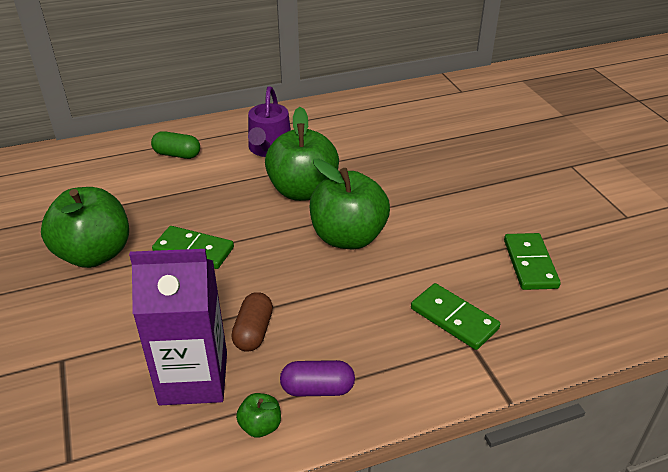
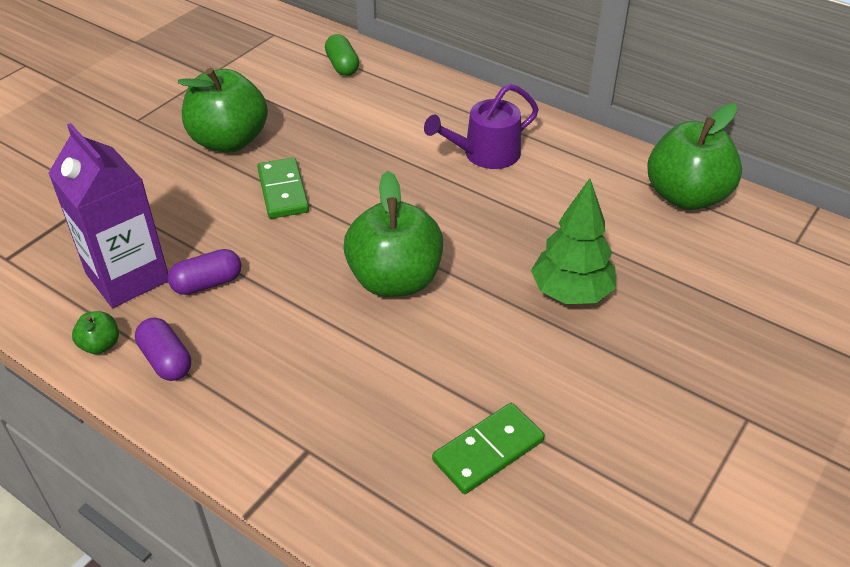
camera: 55 degrees right, 5 degrees up
(177, 154) = (410, 105): green capsule -> green capsule (342, 66)
(253, 331) = (207, 283): brown capsule -> purple capsule
(303, 191) = (439, 212): green apple -> green apple (686, 196)
(429, 175) = (571, 293): none -> green tree
(454, 319) = (335, 419): green domino -> none

